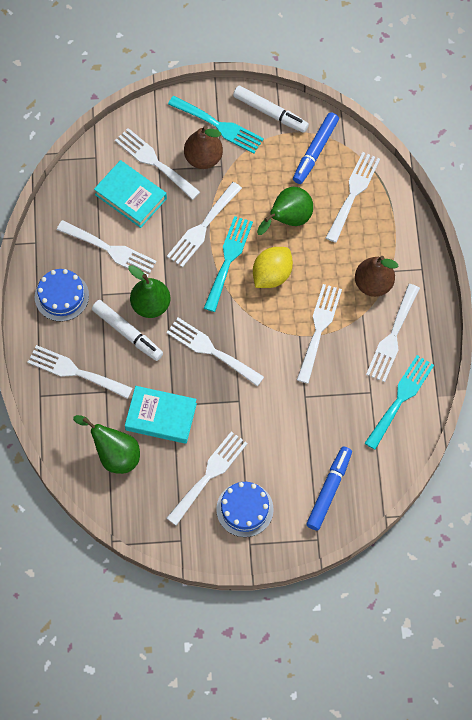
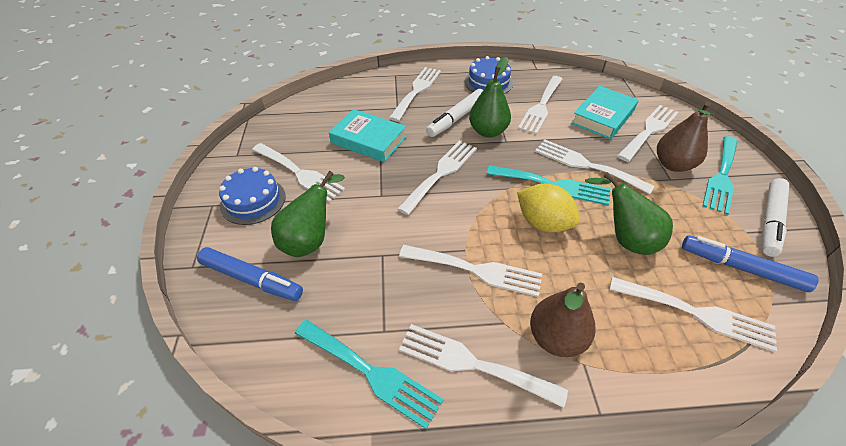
camera: 90 degrees right, 20 degrees down
(114, 454) = (334, 113): green pear -> green pear (310, 240)
(161, 416) = (368, 140): turquoise book -> turquoise book turned 75 degrees counterclockwise

